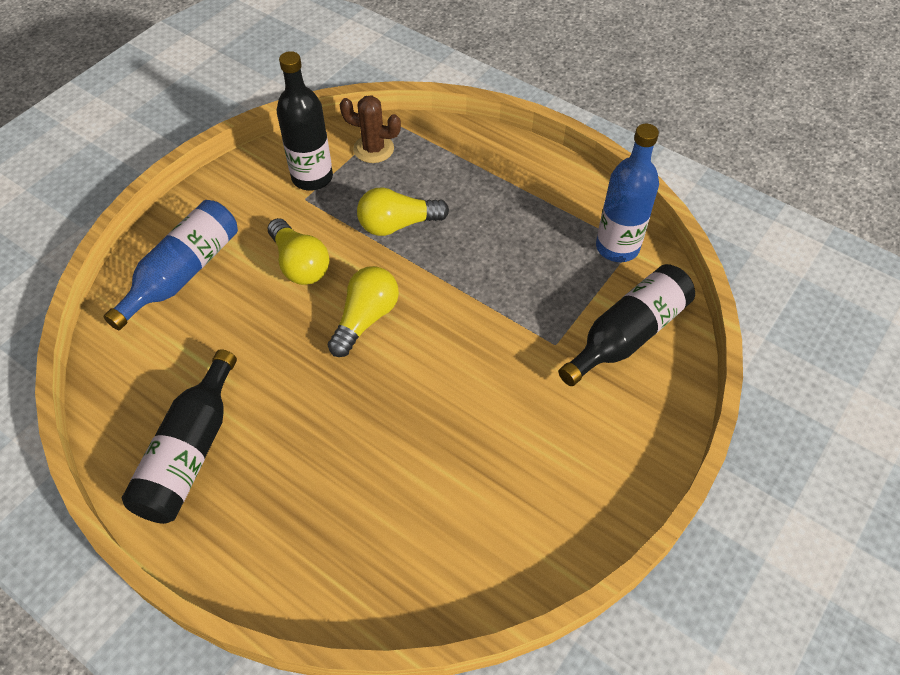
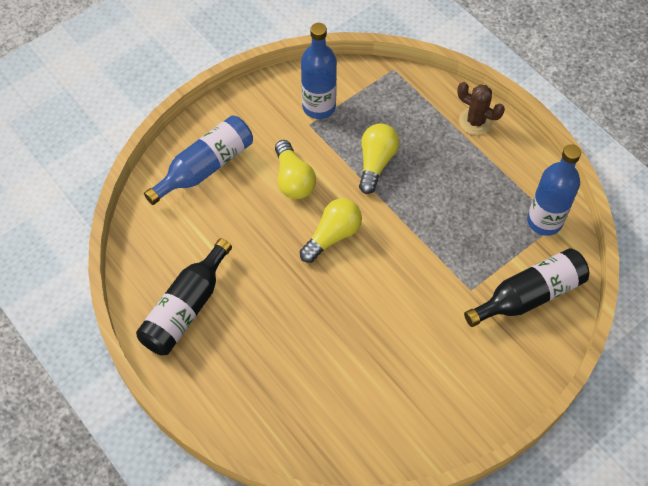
camera: 15 degrees right, 5 degrees up
(312, 177) = (319, 107): black bottle -> blue bottle
(373, 149) = (373, 91): brown cactus -> brown cactus (475, 121)
(397, 224) = (376, 163): yellow light bulb -> yellow light bulb turned 105 degrees clockwise

